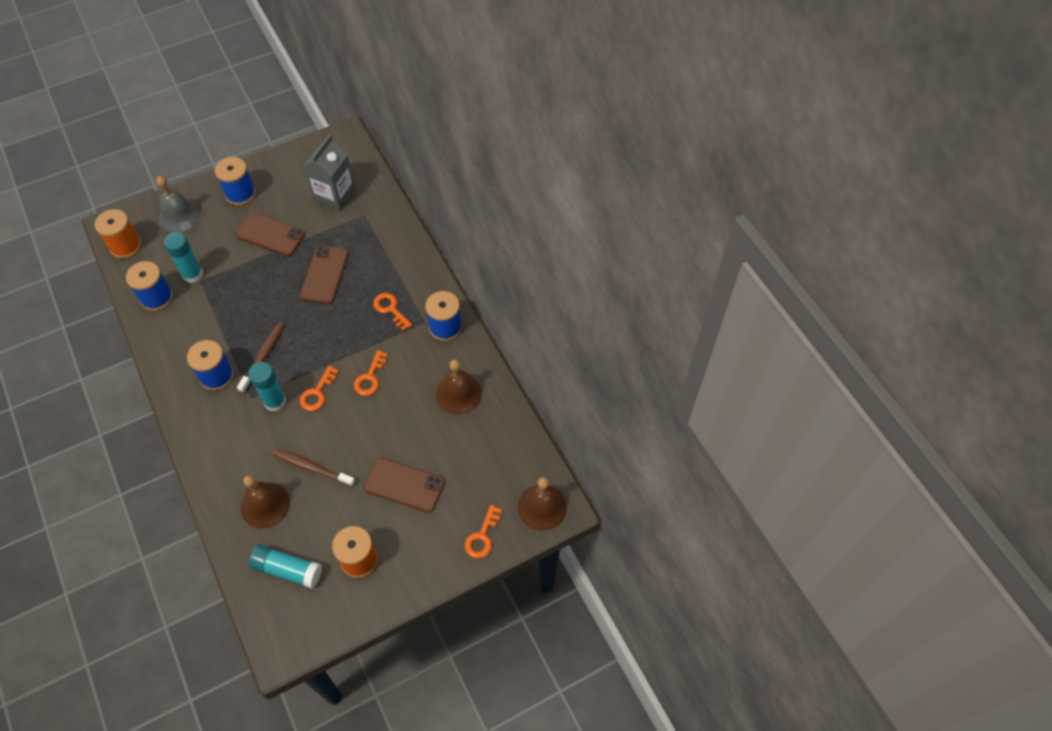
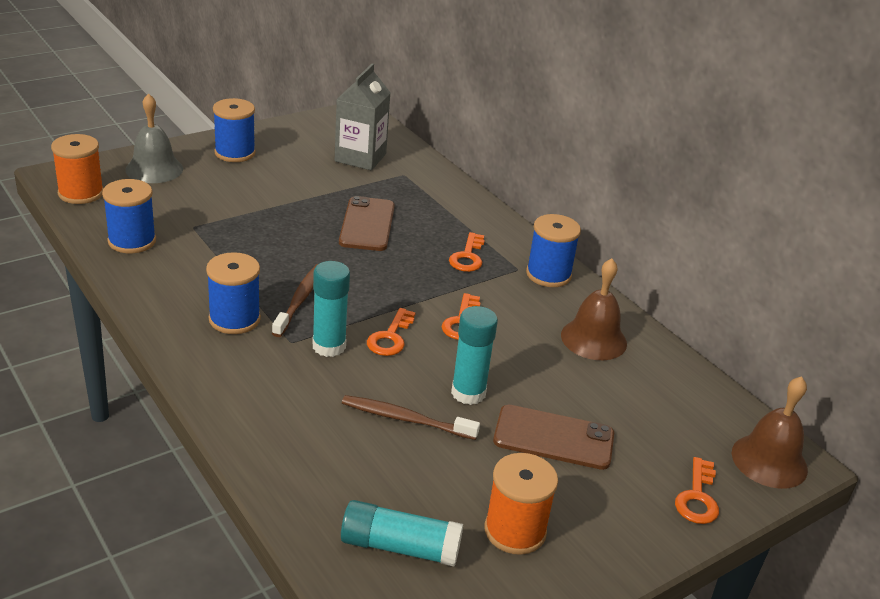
camera: 10 degrees left, 25 degrees down
(192, 274) = (181, 220): turquoise glue stick -> turquoise glue stick (468, 393)
(265, 505) = (342, 464): brown bell -> none
(270, 234) = (283, 188): brown phone -> none
(390, 309) = (467, 257): orange key -> orange key turned 120 degrees counterclockwise

